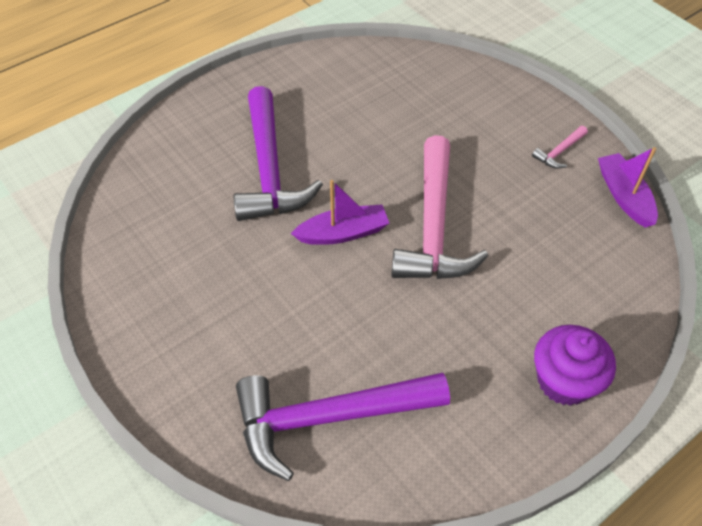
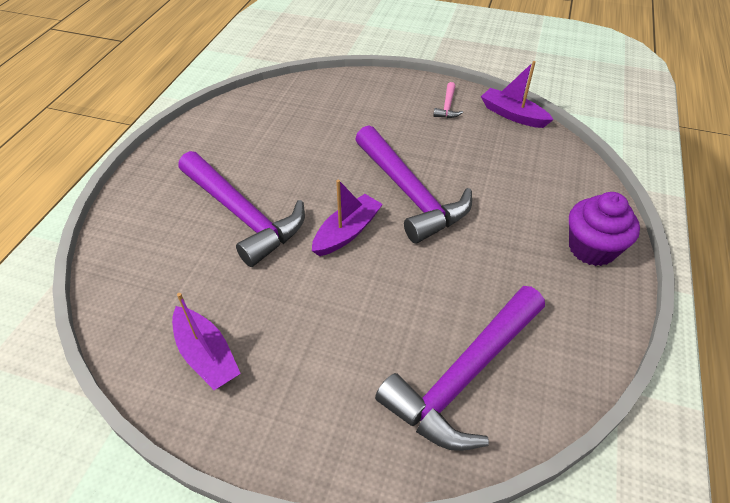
camera: 35 degrees left, 5 degrees down
(150, 275) = (206, 355): none -> purple boat
(434, 227) = (410, 194): pink hammer -> purple hammer

